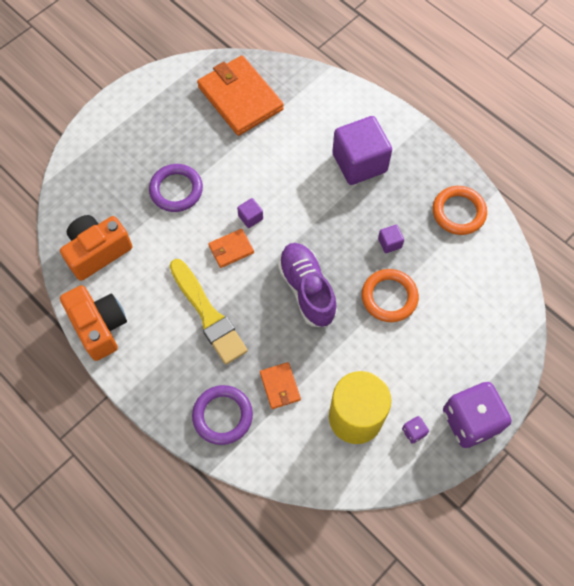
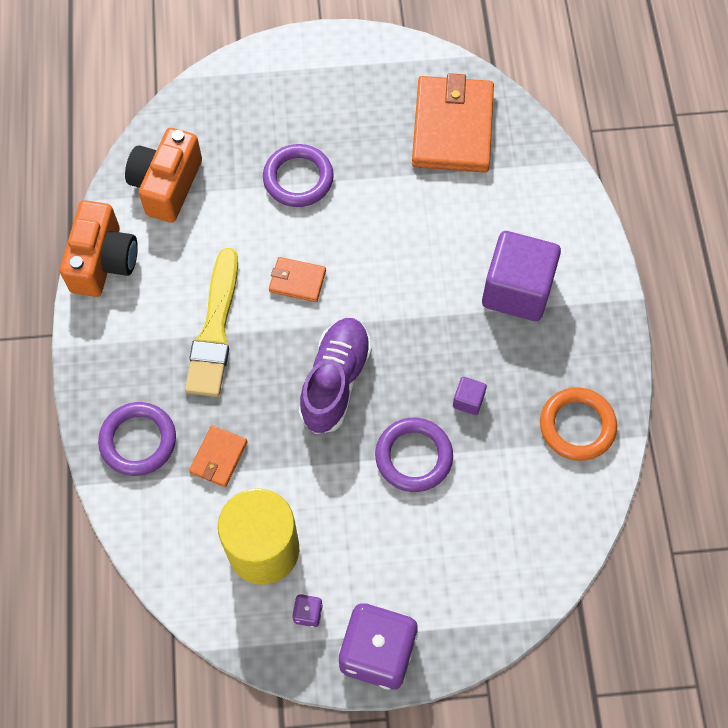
camera: 40 degrees right, 0 degrees up
(97, 252) = (167, 185): orange camera -> orange camera turned 75 degrees counterclockwise
(250, 217) = (347, 263): purple cube -> none
(389, 297) = (413, 456): orange ring -> purple ring

